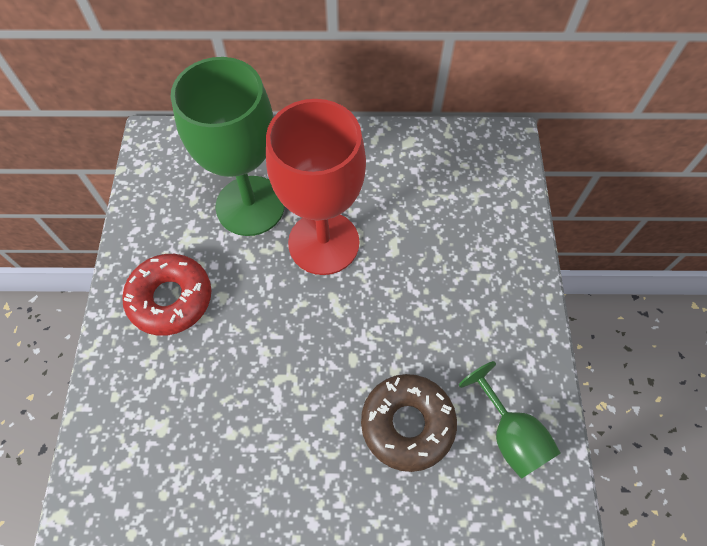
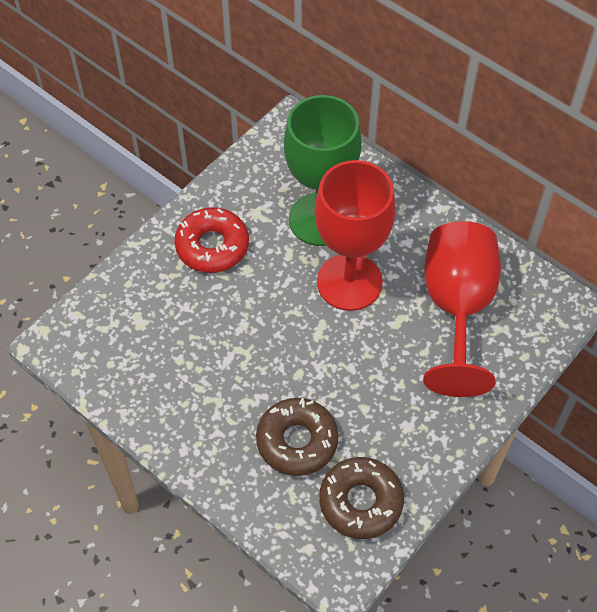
camera: 40 degrees right, 5 degrees down
(429, 202) = (457, 308): none -> red goblet
(510, 435) = (361, 502): green goblet -> brown donut

